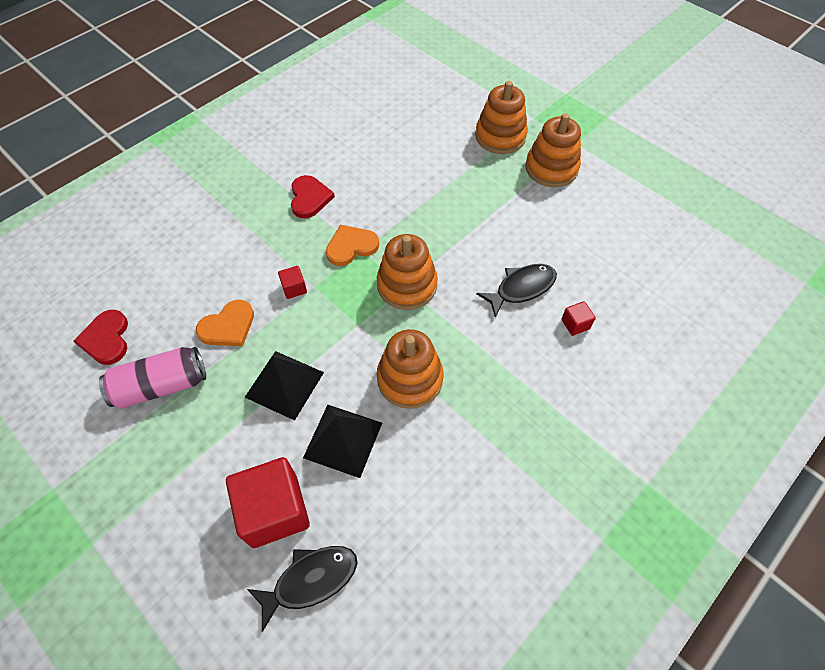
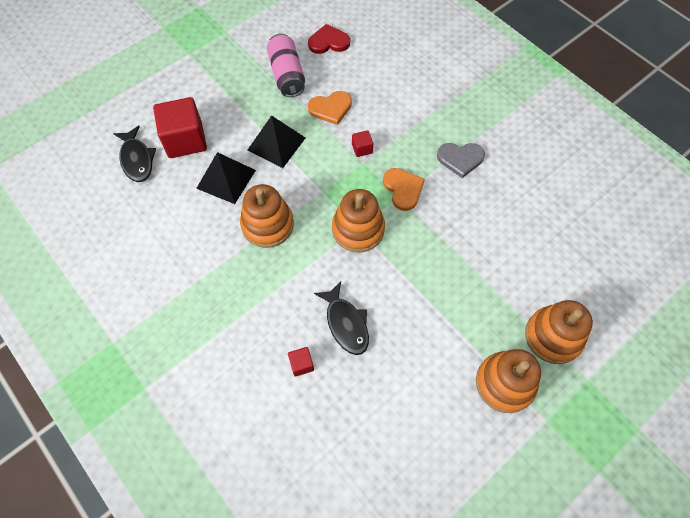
camera: 95 degrees right, 5 degrees up
(228, 326) = (330, 108): orange heart -> orange heart turned 75 degrees counterclockwise
(309, 198) = (460, 159): red heart -> grey heart

